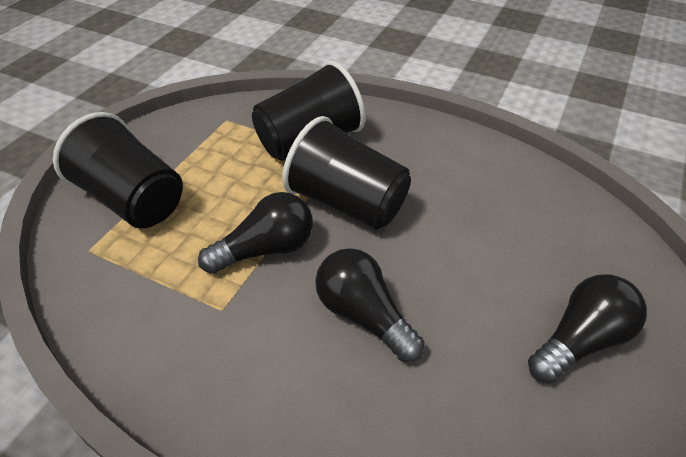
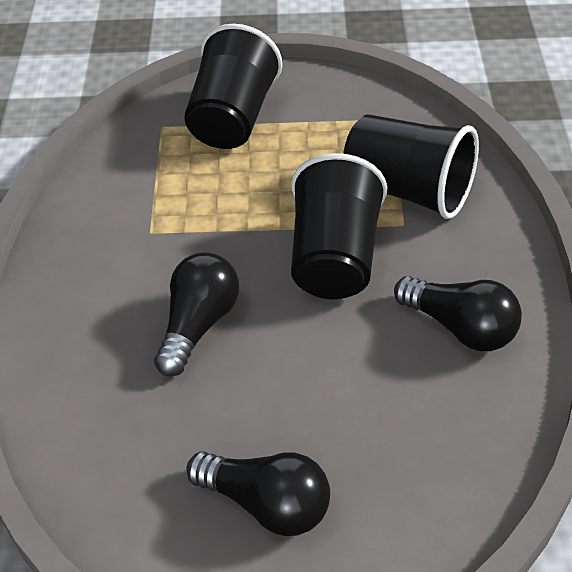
camera: 65 degrees right, 0 degrees up
(266, 249) = (232, 228): black light bulb -> black light bulb (460, 328)

